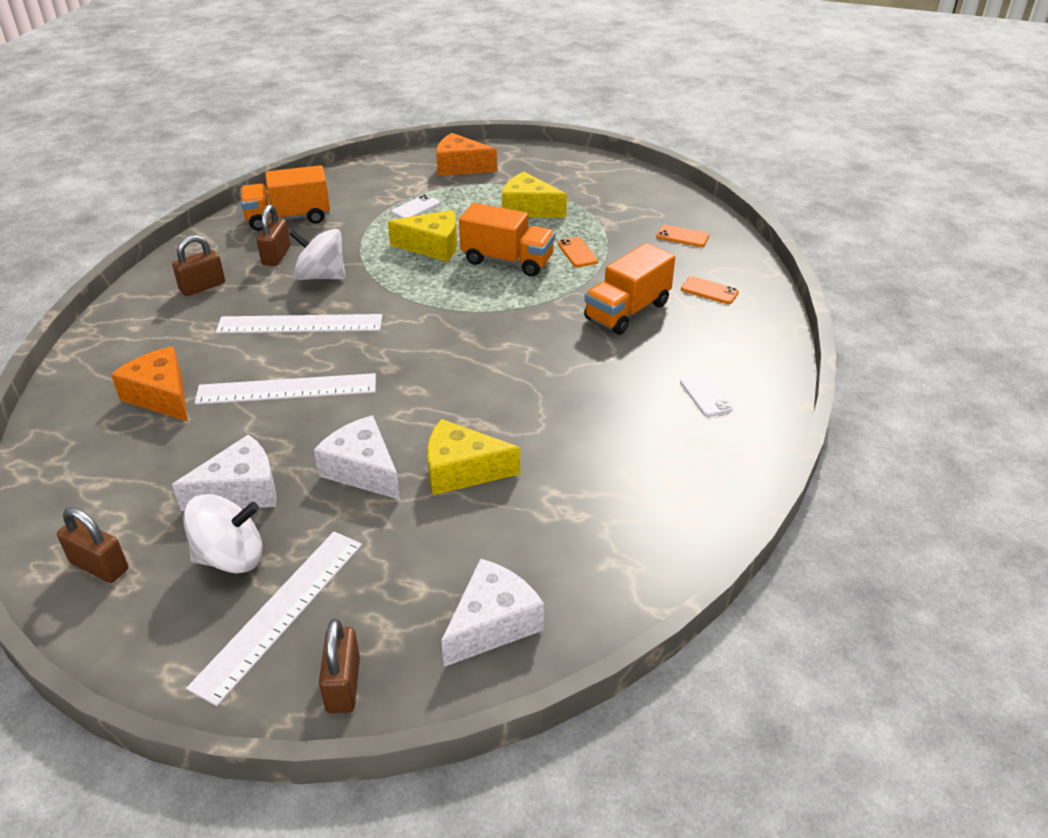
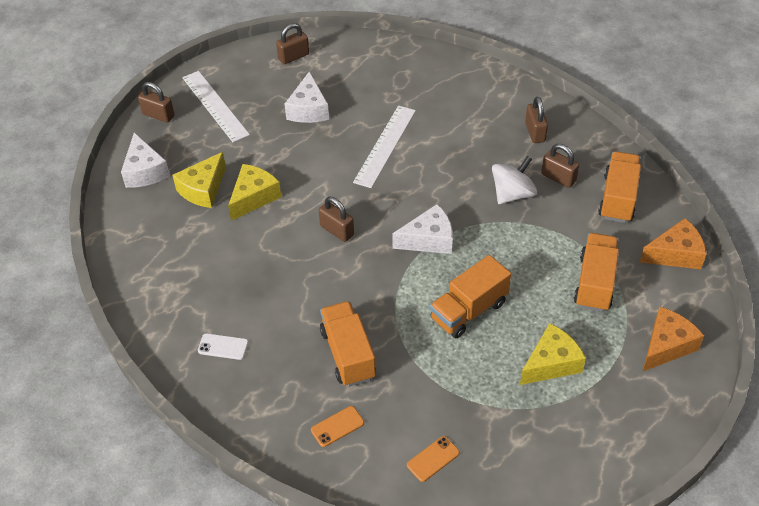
camera: 120 degrees right, 10 degrees up
(161, 396) = (416, 95): orange cheese -> orange cheese (675, 254)
(230, 557) = (263, 97): white spinning top -> none
(300, 324) = (454, 168): white ruler -> none
(363, 470) = (287, 158): white cheese -> white cheese (428, 240)
(415, 208) = (595, 283): white phone -> orange truck
(432, 246) = (520, 271): yellow cheese -> yellow cheese (203, 189)
(467, 377) = (337, 230): none -> brown padlock
(577, 253) = (453, 363): orange phone -> none

